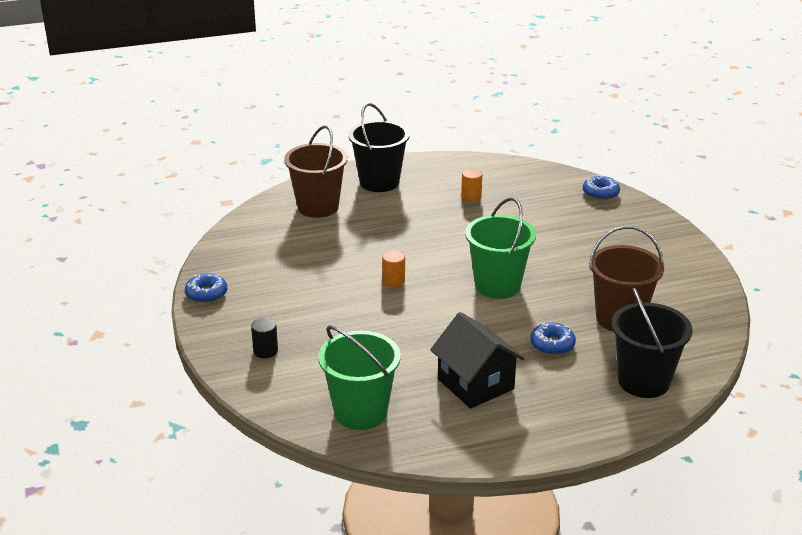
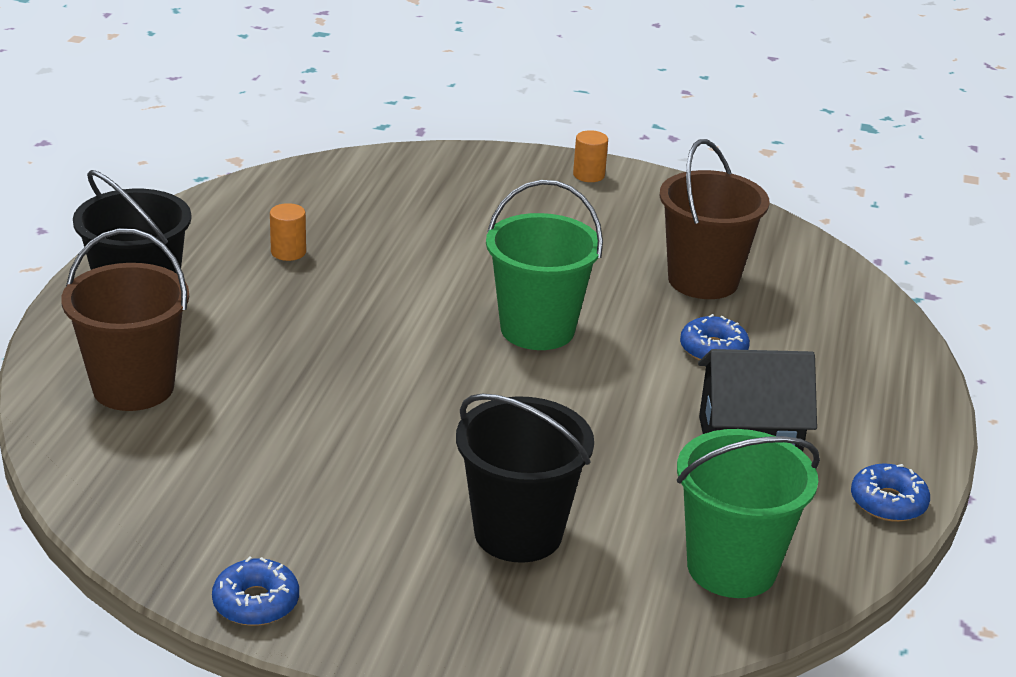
camera: 60 degrees left, 0 degrees up
(265, 351) = (492, 600): black cylinder -> none
(393, 281) = (432, 406): orange cylinder -> orange cylinder (588, 175)
(600, 193) = (408, 165): blue donut -> blue donut (888, 502)
(643, 381) = (844, 324): black bucket -> black bucket (518, 533)

